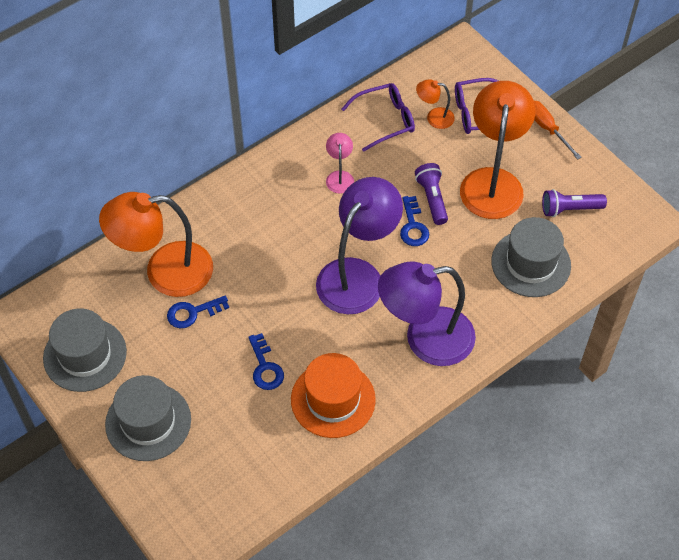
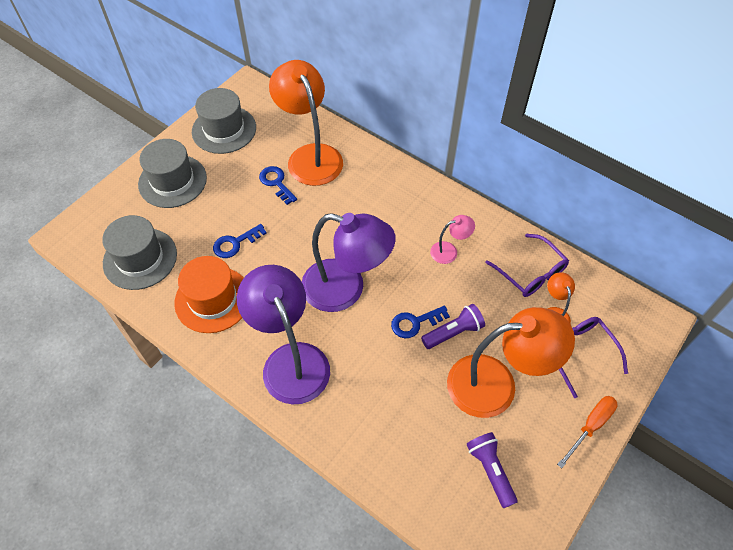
camera: 75 degrees right, 0 degrees up
(531, 263) = (406, 441): grey hat -> grey hat (140, 258)

